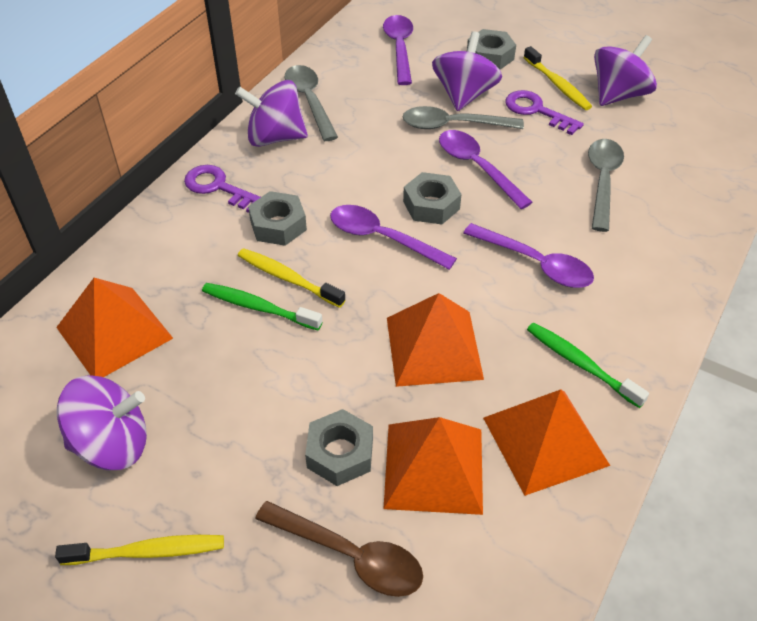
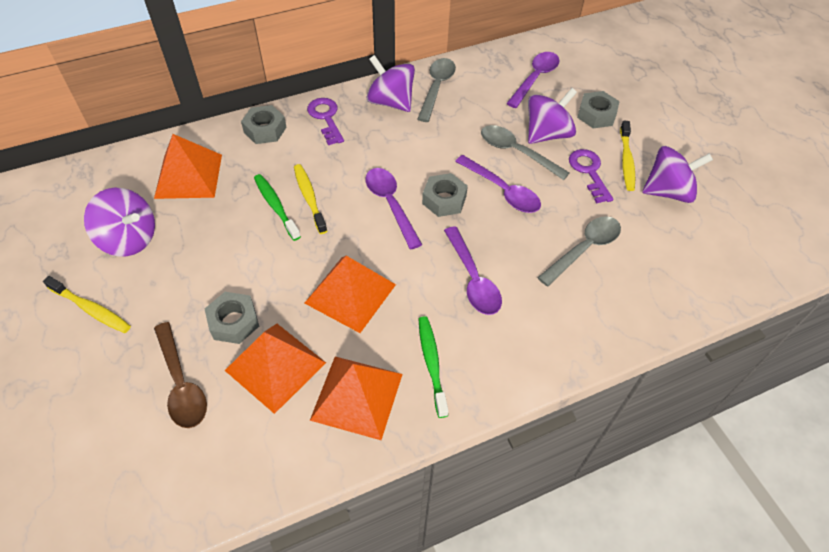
camera: 35 degrees right, 5 degrees up
(278, 225) = (336, 161): grey nut -> grey nut (265, 130)
(477, 167) = (502, 191): purple spoon -> purple spoon turned 135 degrees clockwise

